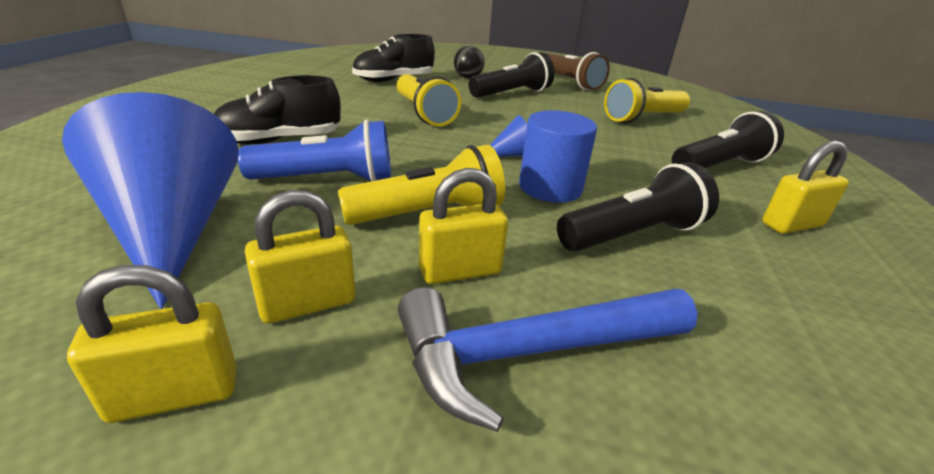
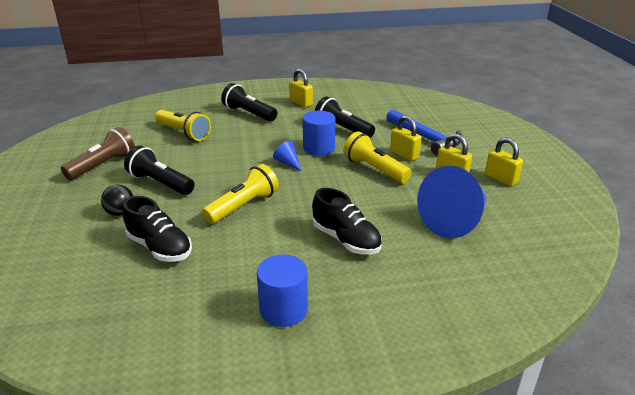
camera: 110 degrees left, 0 degrees up
(236, 96) = (283, 309): none -> blue cylinder
(328, 179) = (374, 203): blue flashlight -> none

